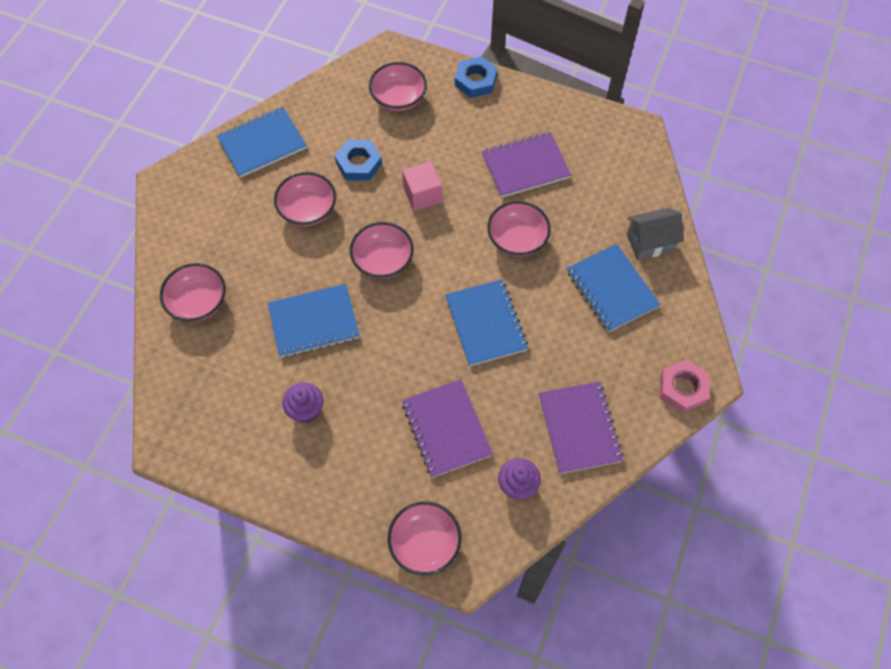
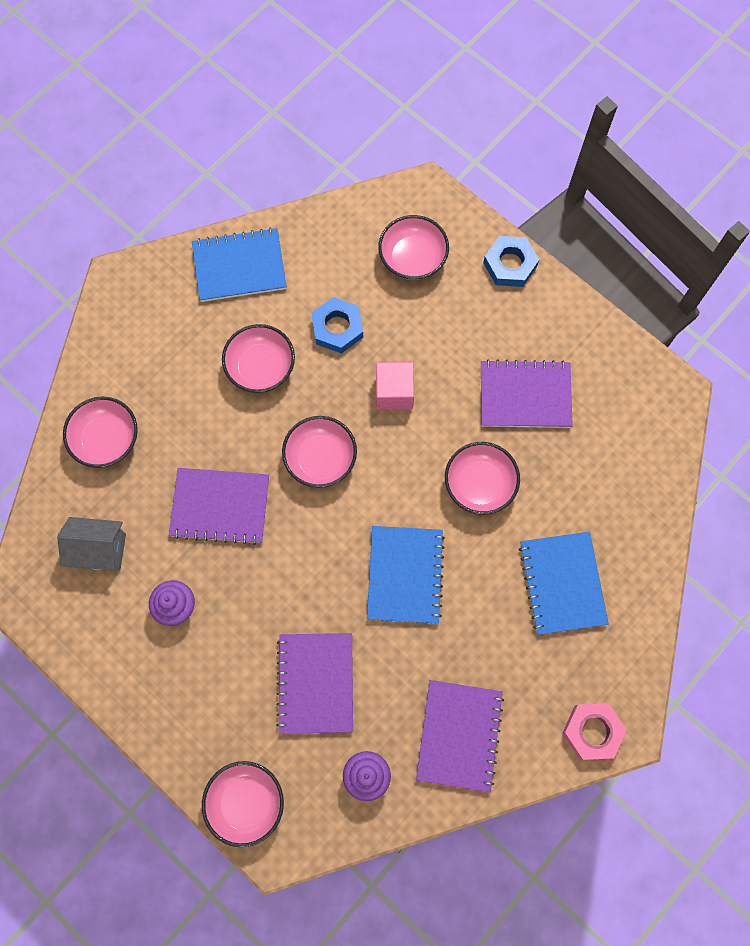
camera: 20 degrees right, 10 degrees up
(314, 322) = (220, 506): blue notebook -> purple notebook
(650, 243) = (629, 542): grey house -> grey house (100, 550)

